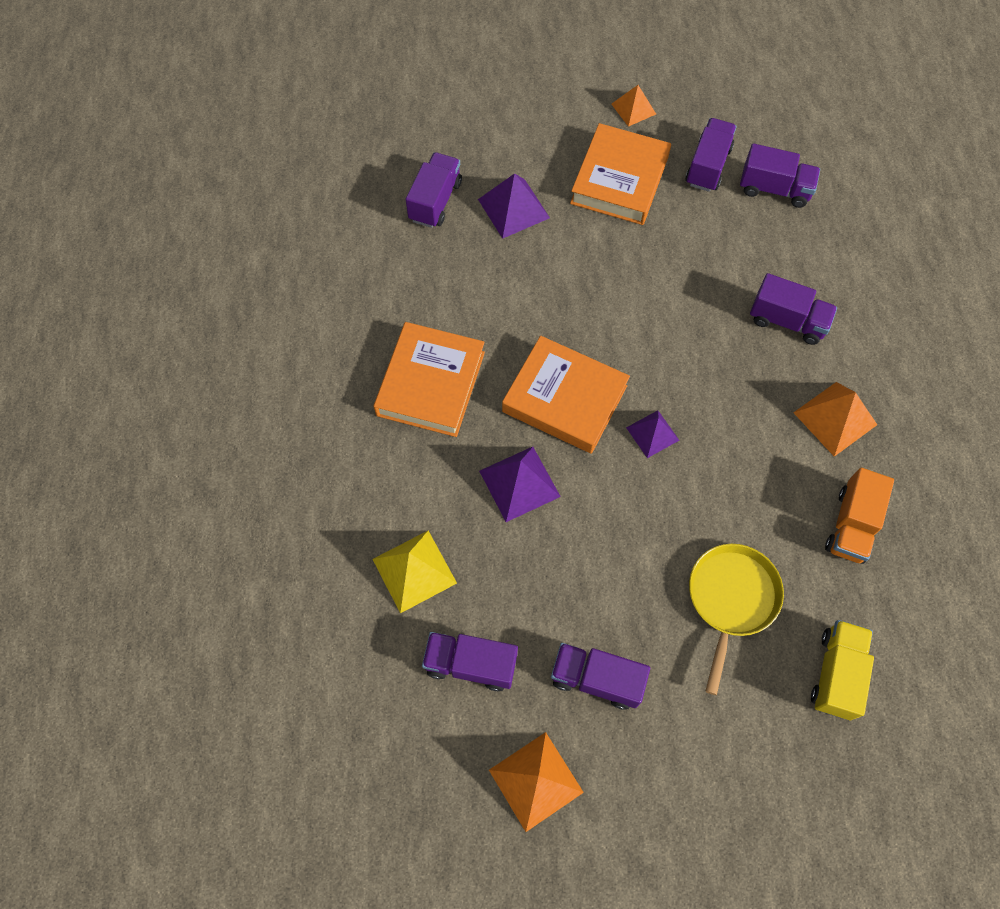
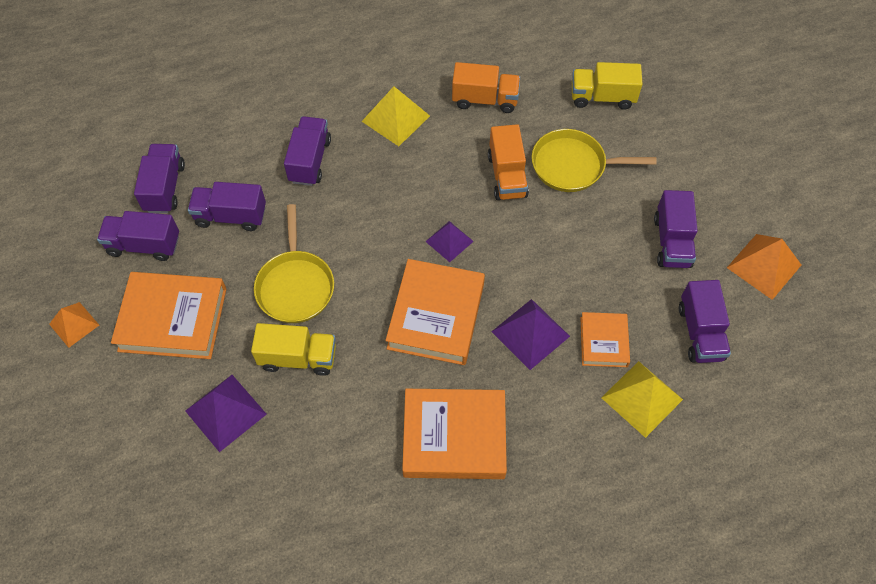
camera: 105 degrees left, 5 degrees down
(435, 201) = (229, 496): purple truck -> purple truck (231, 216)
(489, 554) = (603, 342): none -> orange book
(552, 271) = (298, 357): none -> yellow truck
(631, 282) = (295, 286): none -> yellow pan
(729, 518) = (507, 176): none -> orange truck
(835, 418) = (395, 118): orange pyramid -> yellow pyramid

